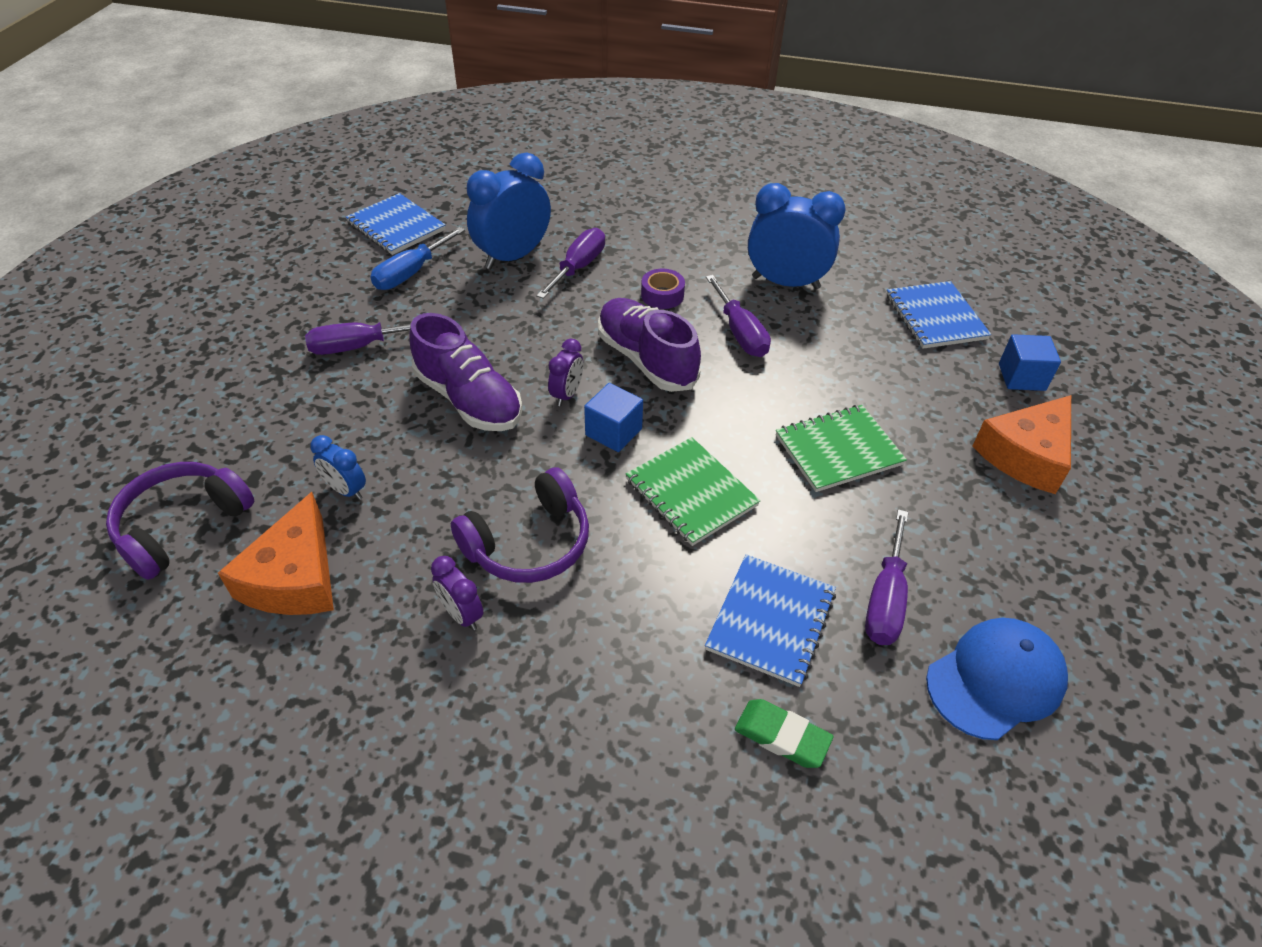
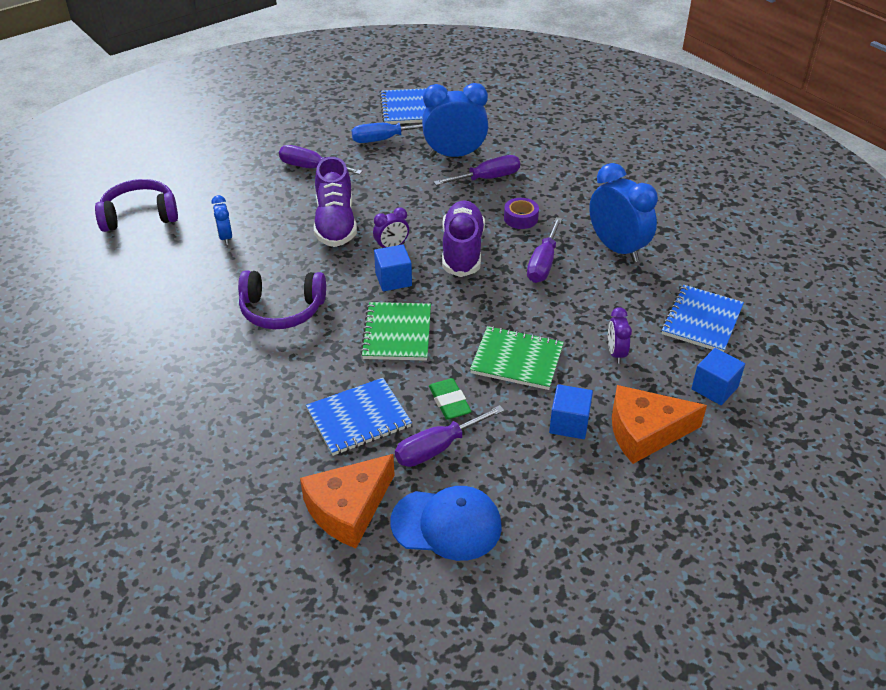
camera: 40 degrees right, 5 degrees down
(295, 577) = (161, 265): orange cheese -> orange cheese (348, 509)
(462, 614) = (213, 323): purple clock -> purple clock (616, 353)
(782, 736) = (295, 470): green eraser -> green eraser (449, 402)
(960, 488) = (569, 423): none -> blue cube

